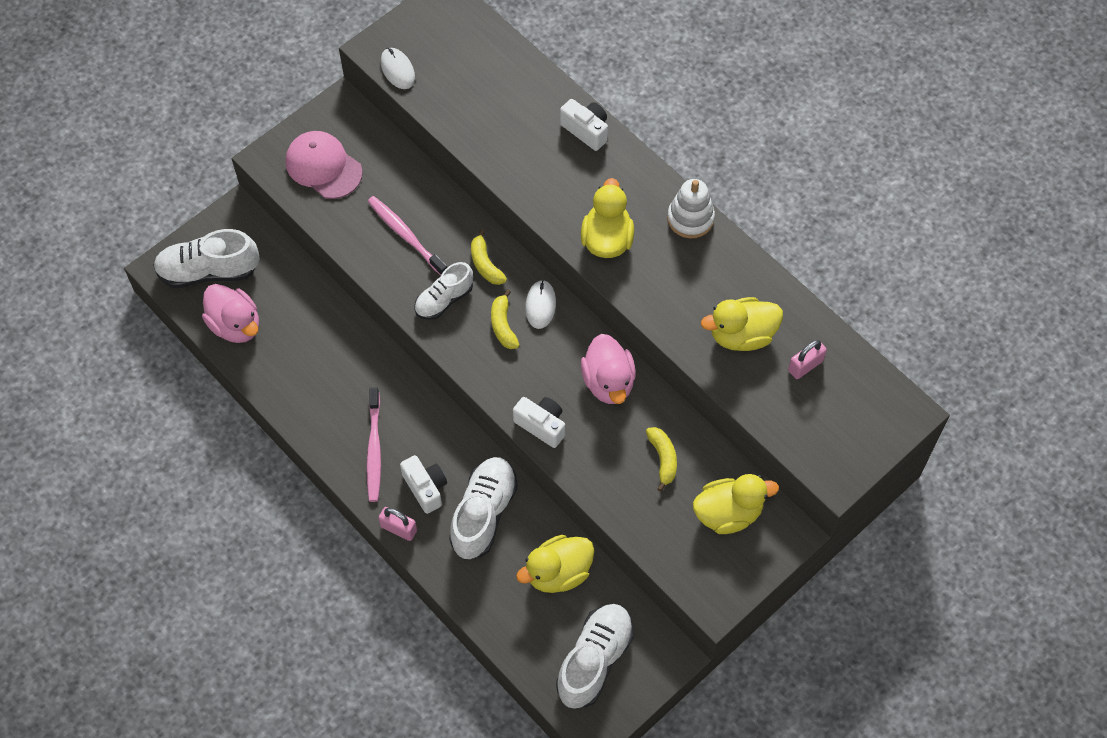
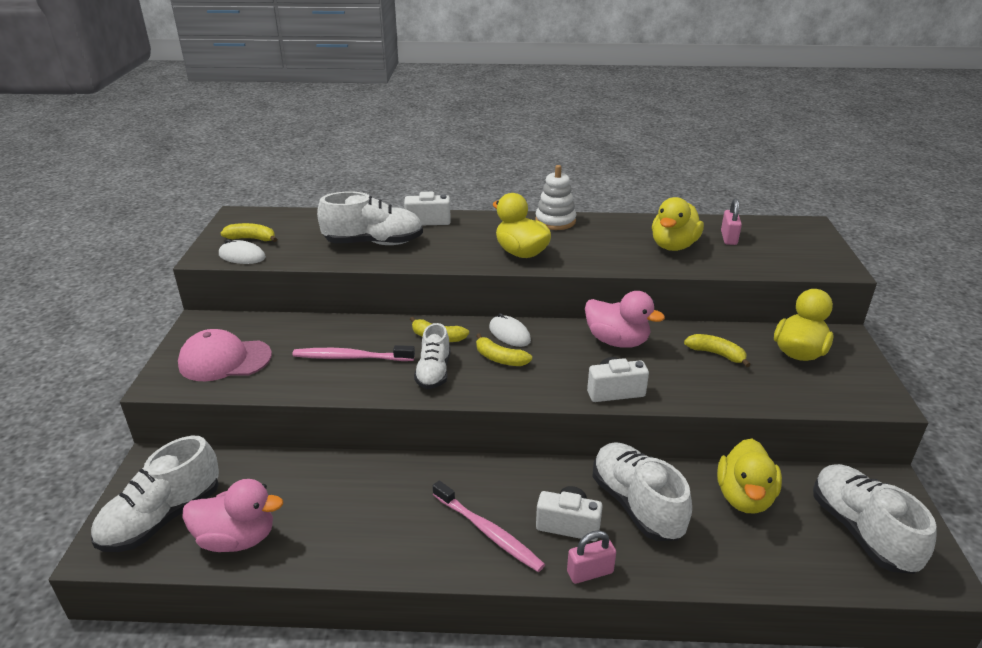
camera: 45 degrees left, 30 degrees down
(425, 47) = (252, 239): none -> yellow banana
(509, 130) = (374, 243): none -> white shoe

